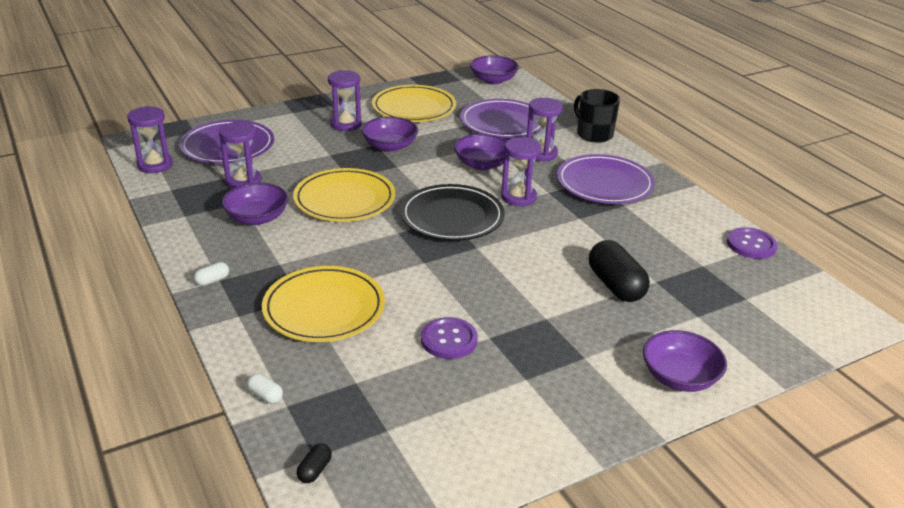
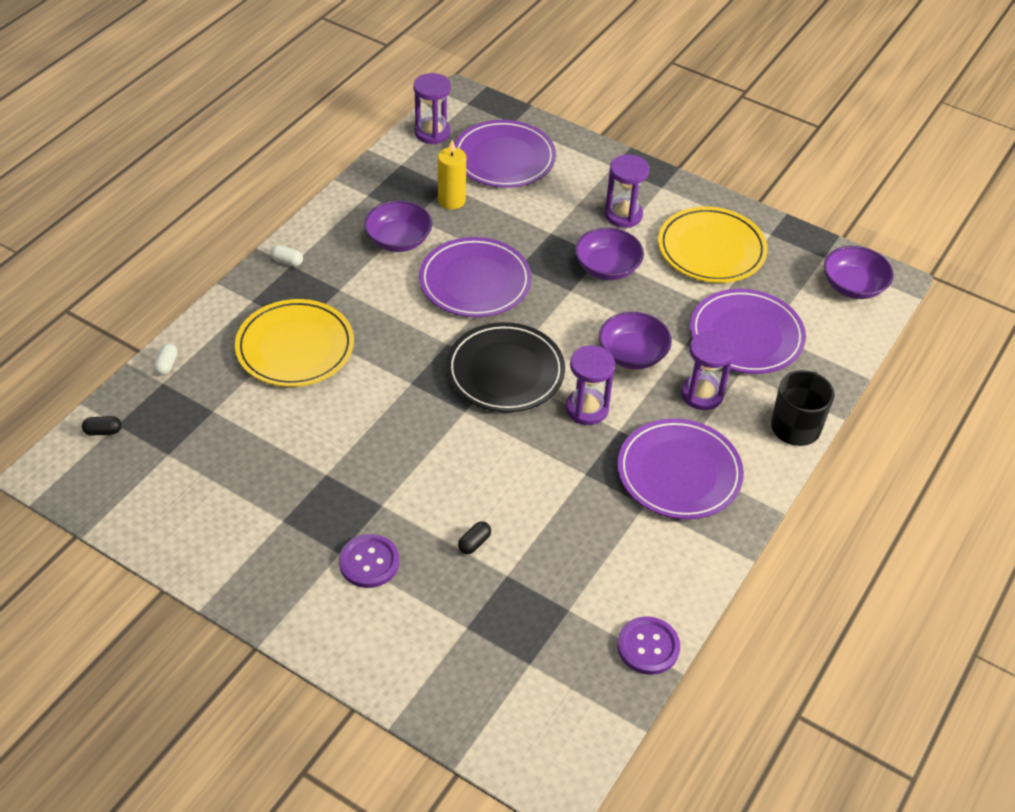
camera: 60 degrees right, 15 degrees up
(243, 181) = (451, 200): purple hourglass -> yellow candle
(344, 199) = (475, 282): yellow plate -> purple plate
(449, 340) = (304, 447): purple button -> purple button (369, 562)
(615, 285) = (474, 543): black capsule -> black capsule, size x0.44
(679, 377) = (353, 635): purple bowl -> none

